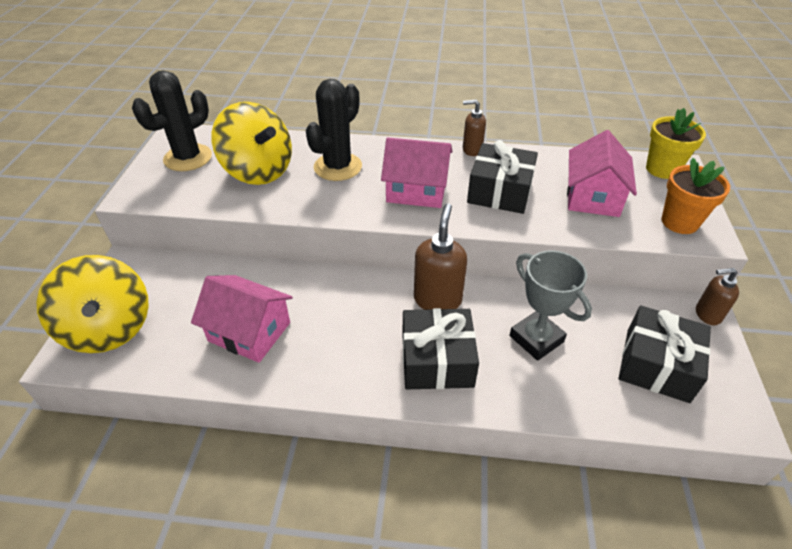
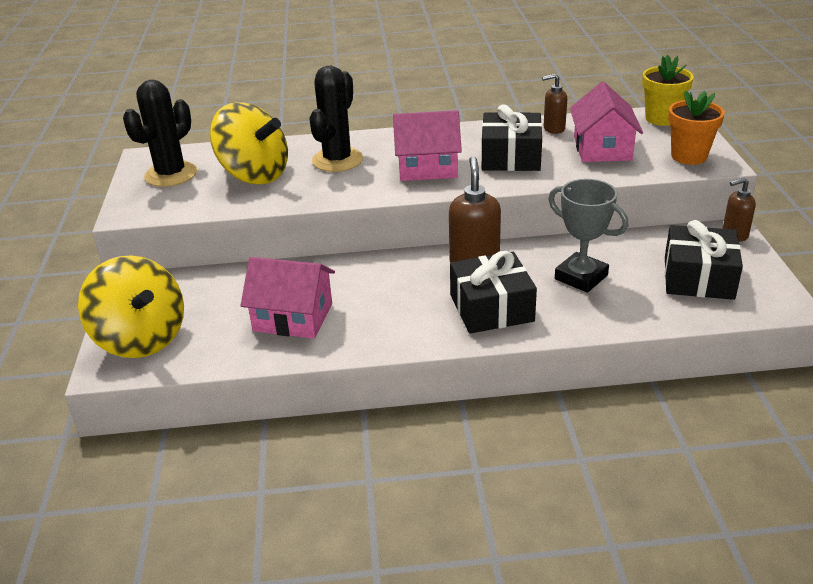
camera: 10 degrees left, 10 degrees down
(471, 150) = (470, 128): brown soap dispenser -> brown soap dispenser (553, 129)

